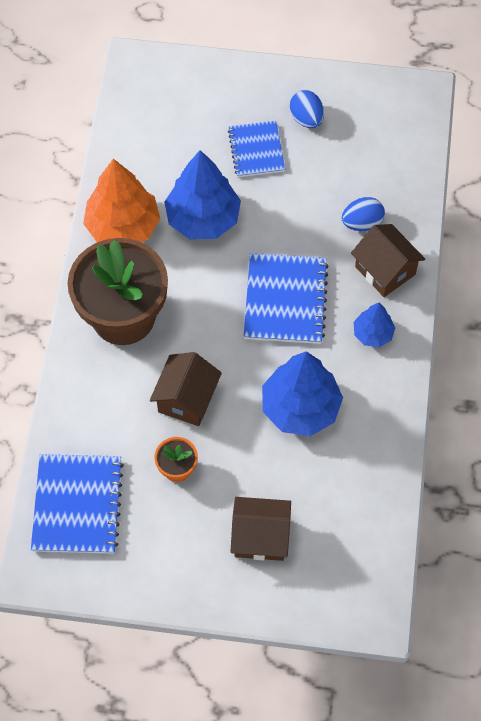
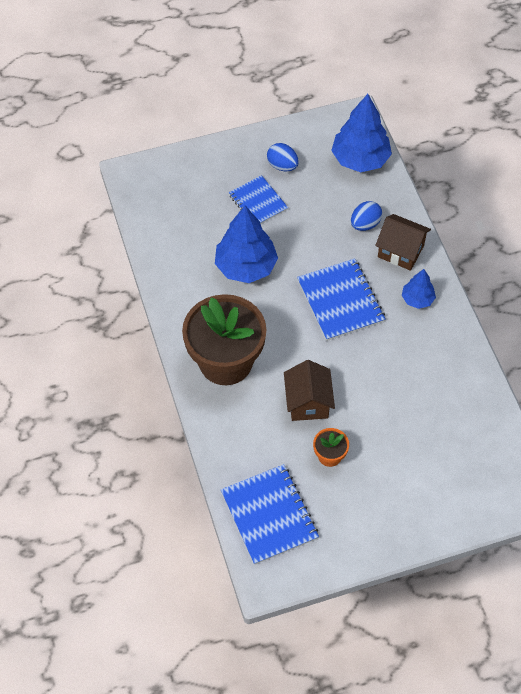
camera: 25 degrees left, 5 degrees down
(123, 226) = (188, 296): orange tree -> none
(260, 537) = (419, 478): brown house -> none
(300, 408) = (395, 373): blue tree -> blue tree (360, 159)

